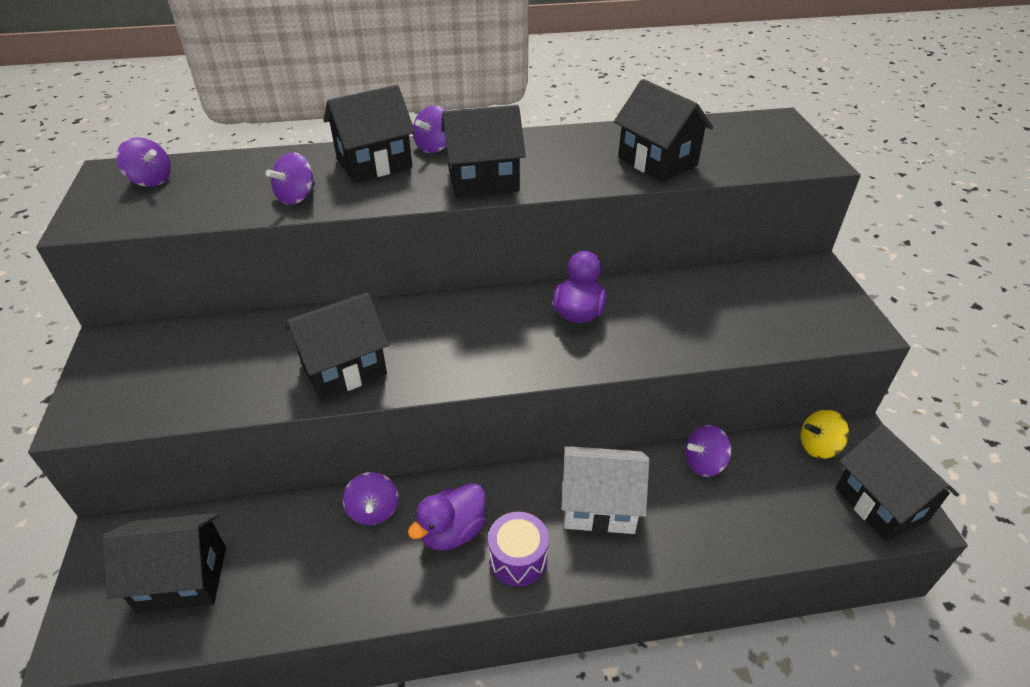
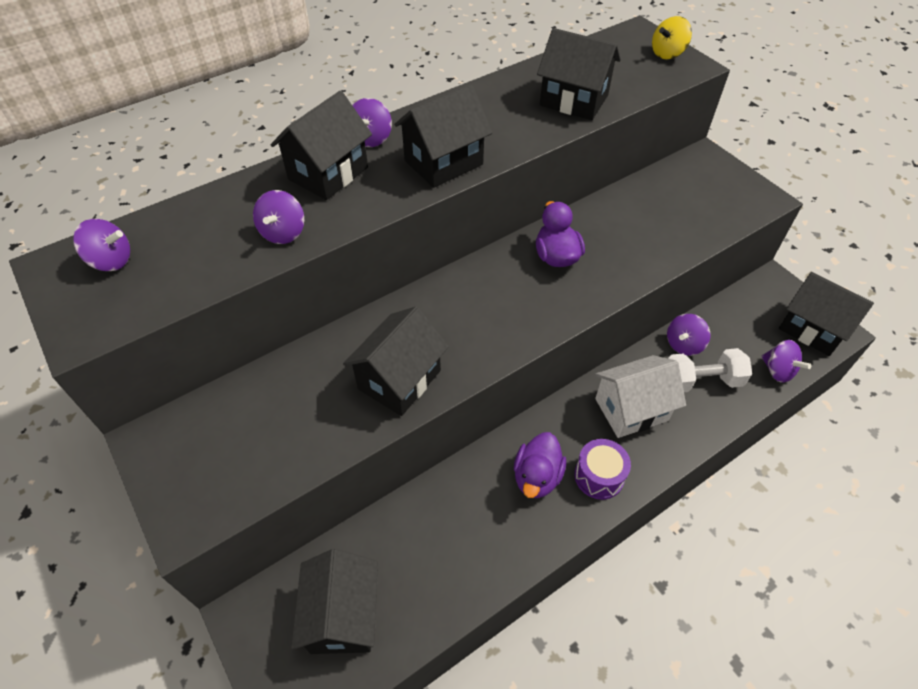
camera: 25 degrees left, 10 degrees up
(182, 578) = (342, 615): black house -> black house turned 60 degrees counterclockwise
(373, 510) = (463, 487): purple spinning top -> purple spinning top (778, 371)
(701, 508) = (701, 381): none -> white dumbbell
(818, 447) = (751, 300): yellow spinning top -> yellow spinning top (667, 54)

